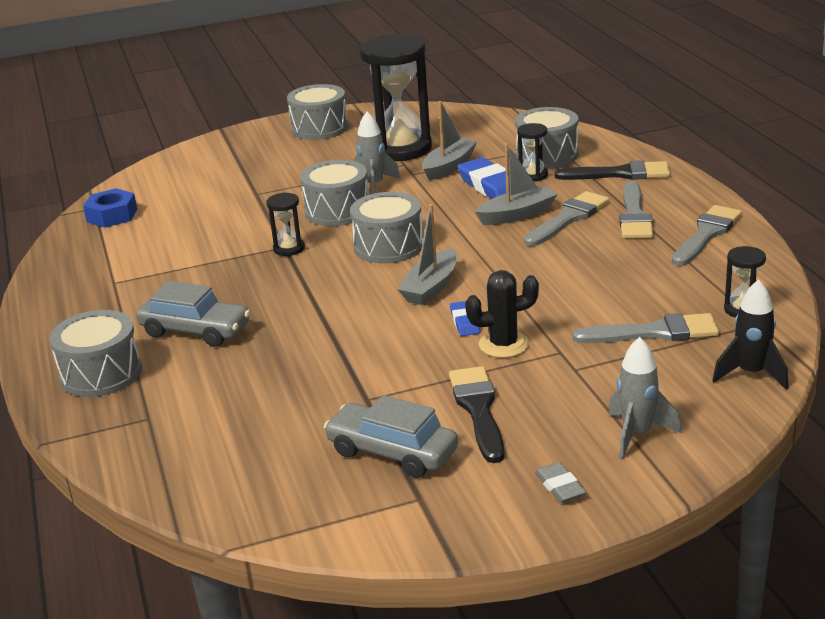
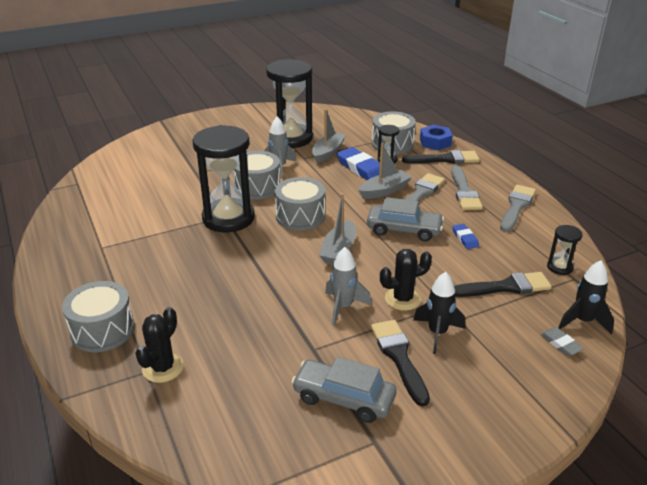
camera: 10 degrees left, 5 degrees up
(112, 215) = (91, 190): blue nut -> blue nut (435, 142)
(169, 415) = (163, 368): none -> black cactus
(195, 331) = (171, 289): grey car -> grey car (404, 230)
(289, 248) = (228, 218): black hourglass -> black hourglass, size x2.29
(319, 128) = (231, 121): grey drum -> none
(465, 322) = (370, 279): blue eraser -> blue eraser (465, 238)
(539, 384) = (437, 333): none -> black rocket
(560, 486) = (477, 426): grey eraser -> grey eraser (560, 344)
(637, 434) = (520, 376): grey rocket -> grey rocket (343, 307)
(654, 332) = (505, 287): grey brush -> black brush

